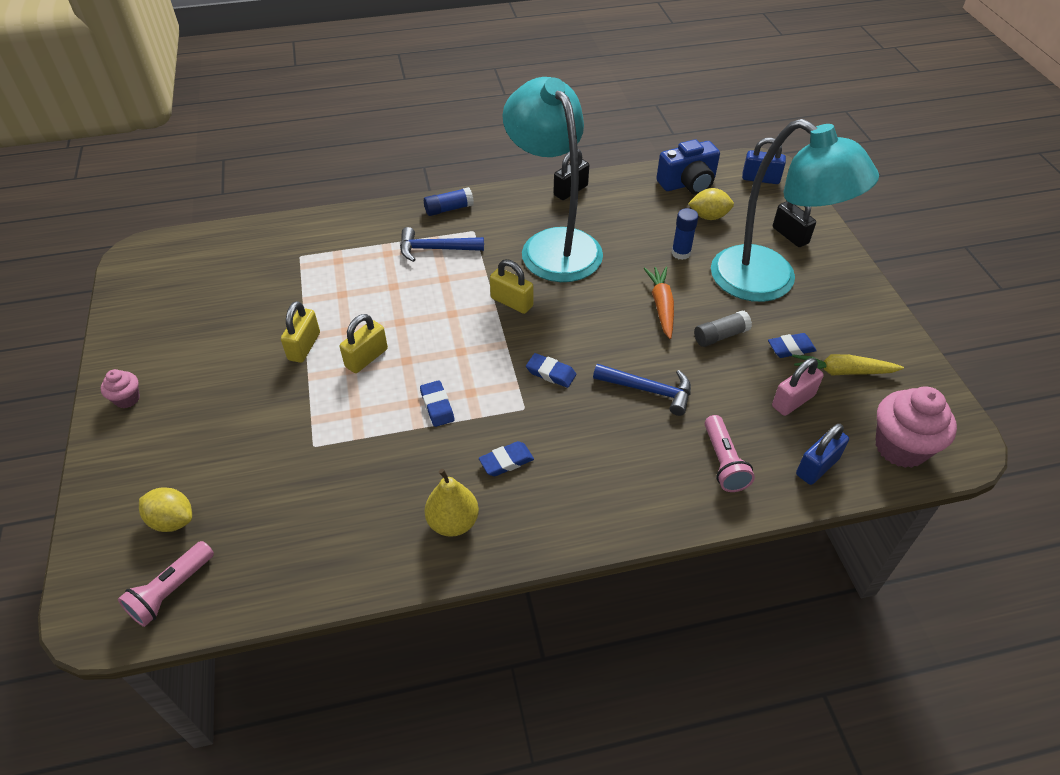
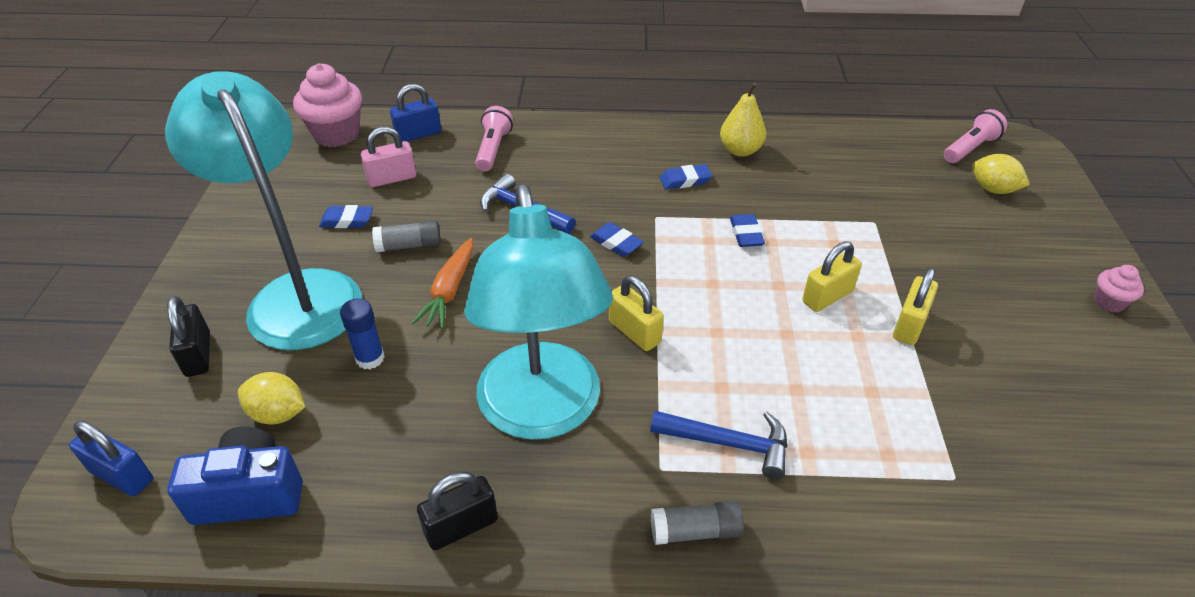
camera: 165 degrees left, 5 degrees down
(449, 209) = (695, 531): blue glue stick -> grey glue stick
(841, 372) = (321, 192): yellow carrot -> none

